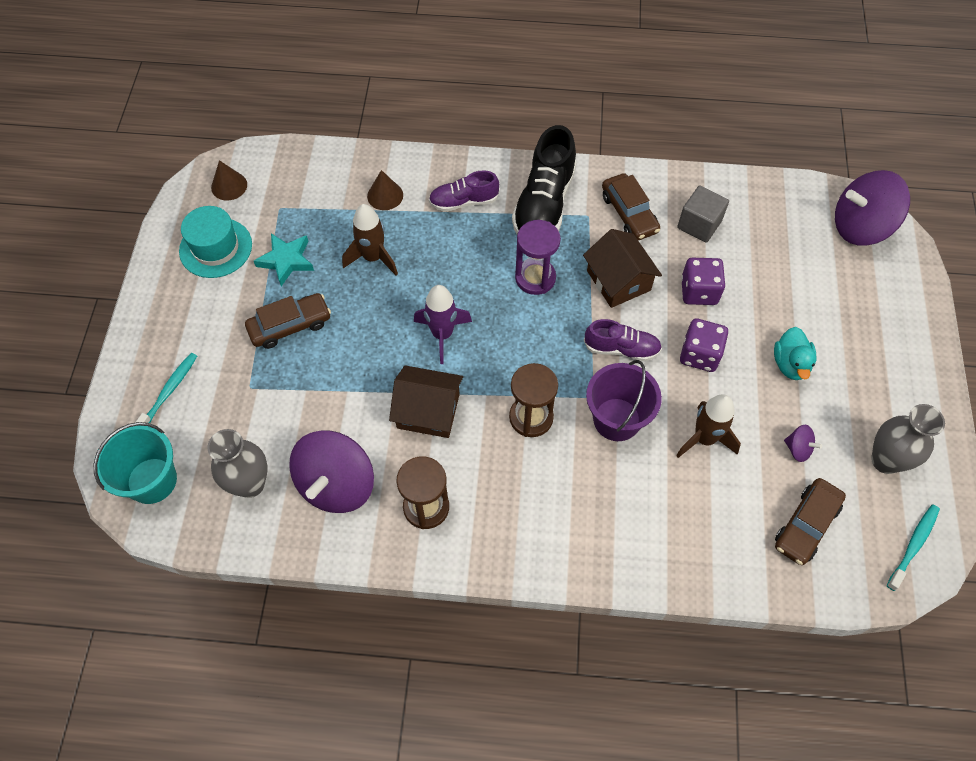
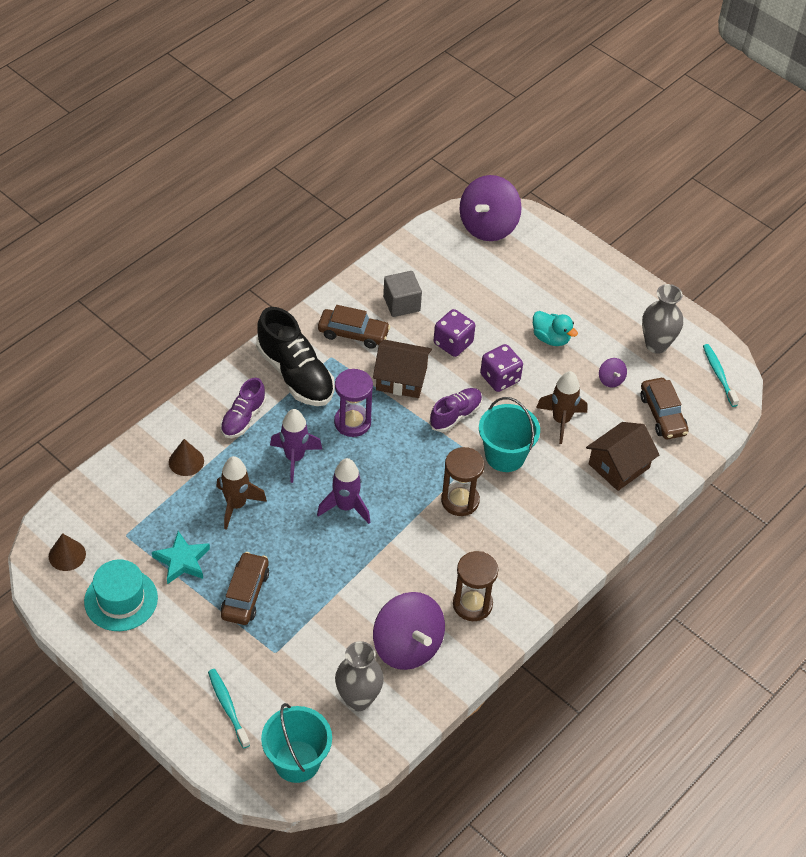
camera: 55 degrees left, 10 degrees down
(428, 411) = (399, 555): brown house -> brown house (619, 466)
(458, 264) = (294, 458): none -> purple rocket
(617, 419) = (505, 455): purple bucket -> turquoise bucket
(798, 449) = (611, 380): purple spinning top -> purple spinning top turned 90 degrees clockwise

